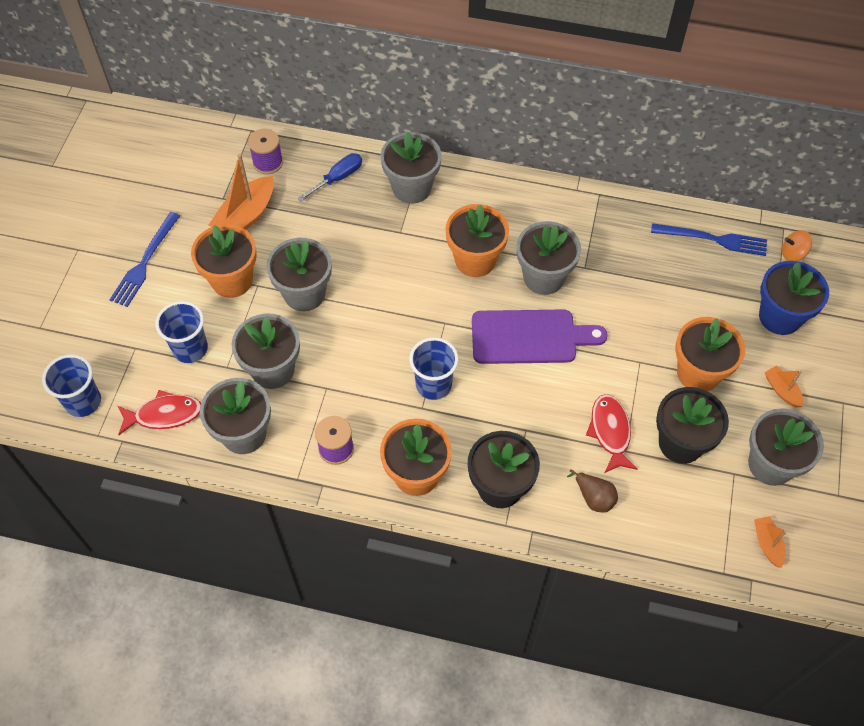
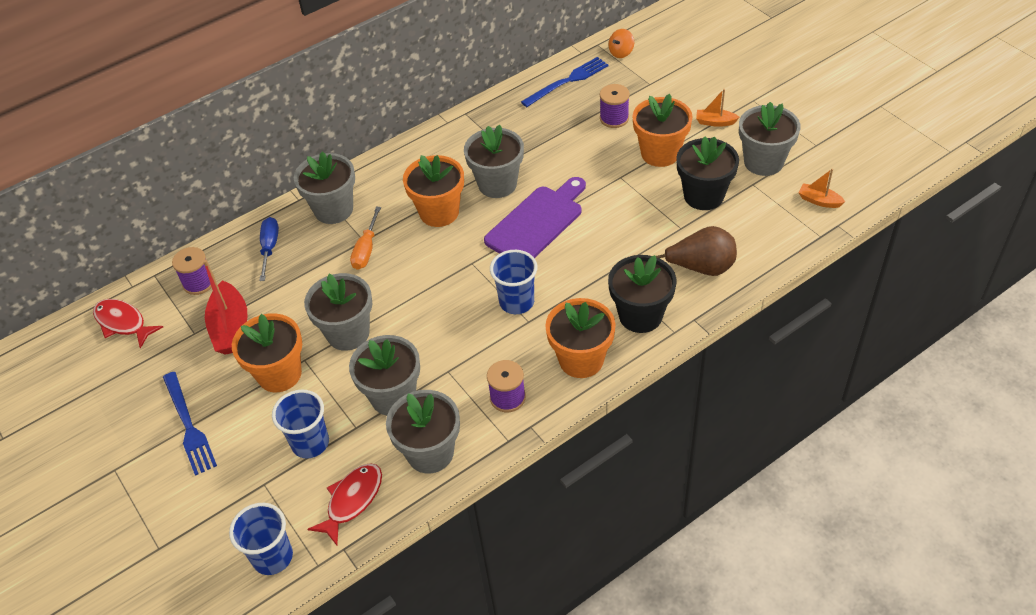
camera: 45 degrees left, 10 degrees down
(246, 216) = (231, 328): orange boat -> red boat
(393, 241) = (366, 249): none -> orange screwdriver
(594, 497) = (700, 268): brown pear -> brown pear, size x1.62
(610, 432) = (658, 227): red fish -> red fish (123, 323)
(704, 307) = (614, 118): none -> purple spool
(780, 317) = (660, 88): blue flower pot -> none

